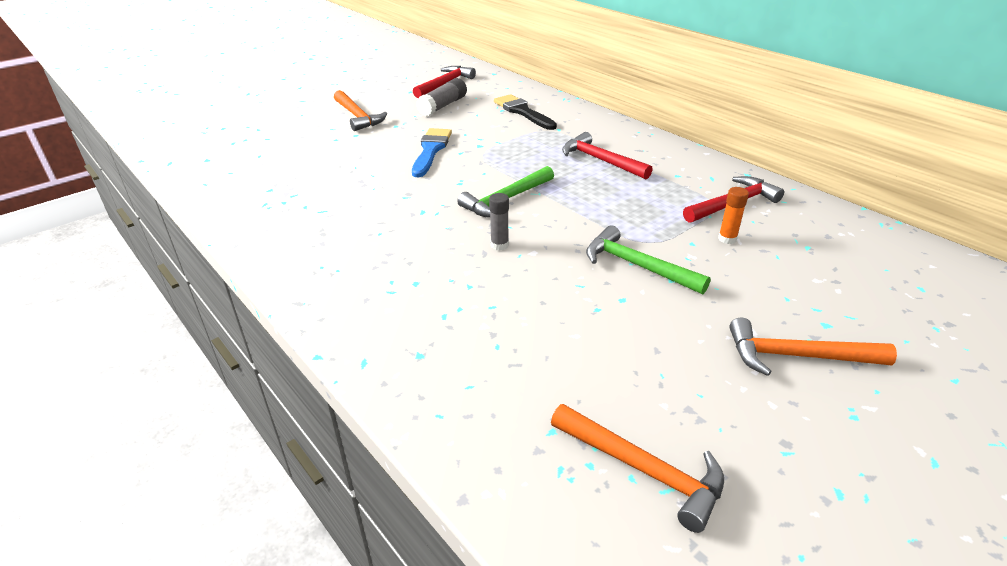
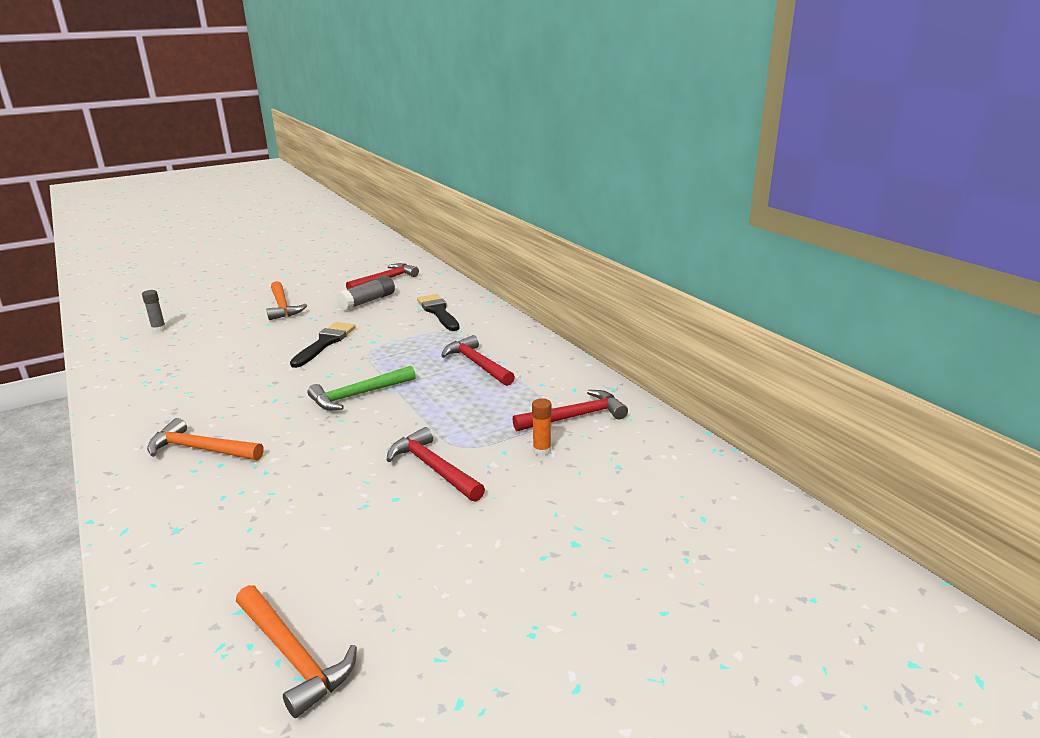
camera: 10 degrees right, 10 degrees down
(431, 150) = (325, 343): blue brush -> black brush
(499, 245) = (320, 437): grey glue stick -> grey glue stick (159, 329)
(637, 265) = (433, 468): green hammer -> red hammer
(797, 356) = (520, 570): orange hammer -> orange hammer (201, 449)

